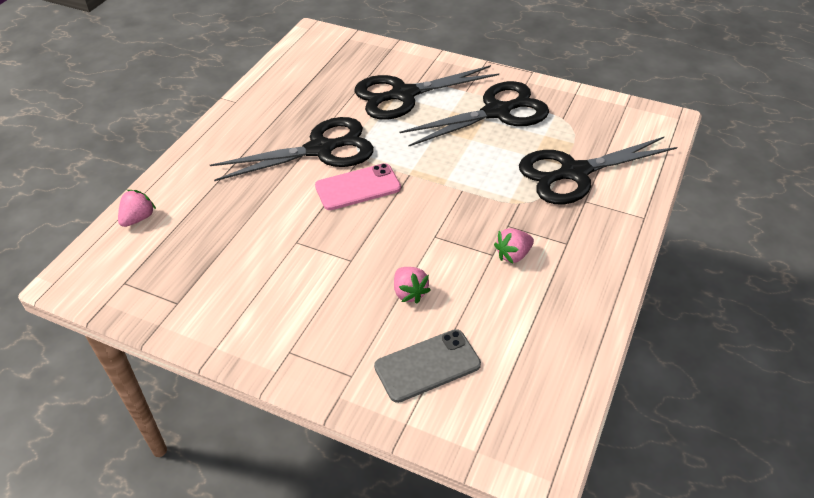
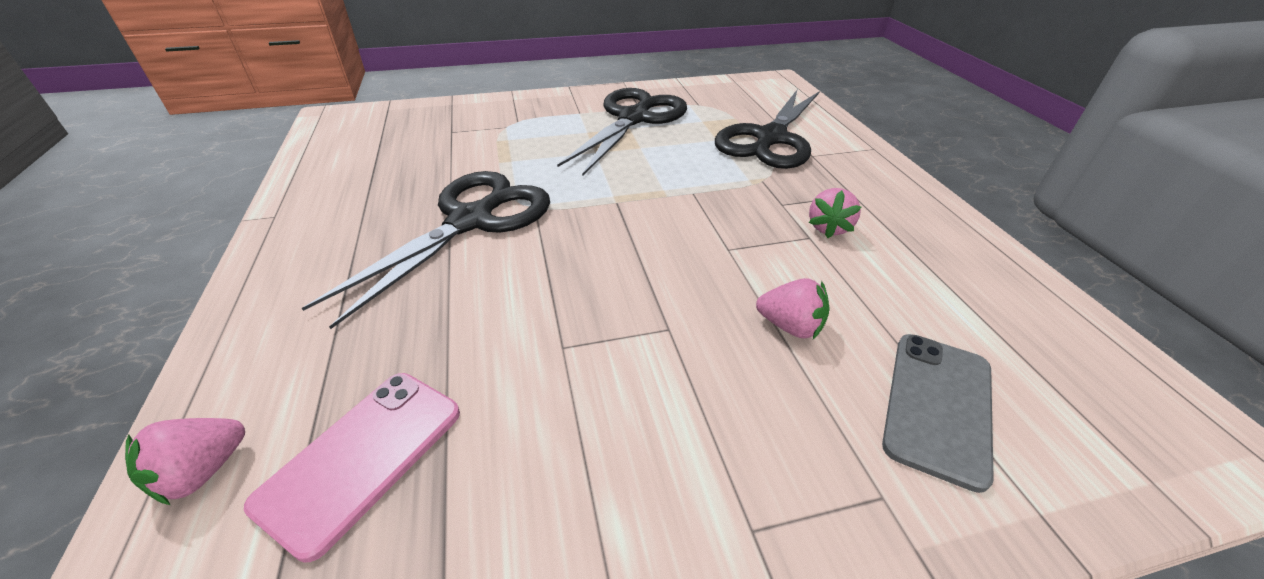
camera: 40 degrees left, 5 degrees down
(138, 218) = (202, 472): pink strawberry -> pink strawberry turned 135 degrees counterclockwise
(358, 187) = (571, 240): pink phone -> pink phone (362, 457)
(403, 95) = (515, 135): black scissors -> none

